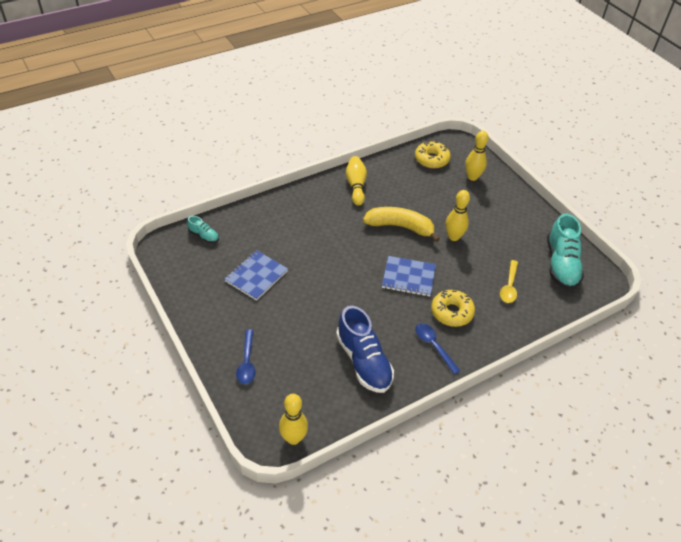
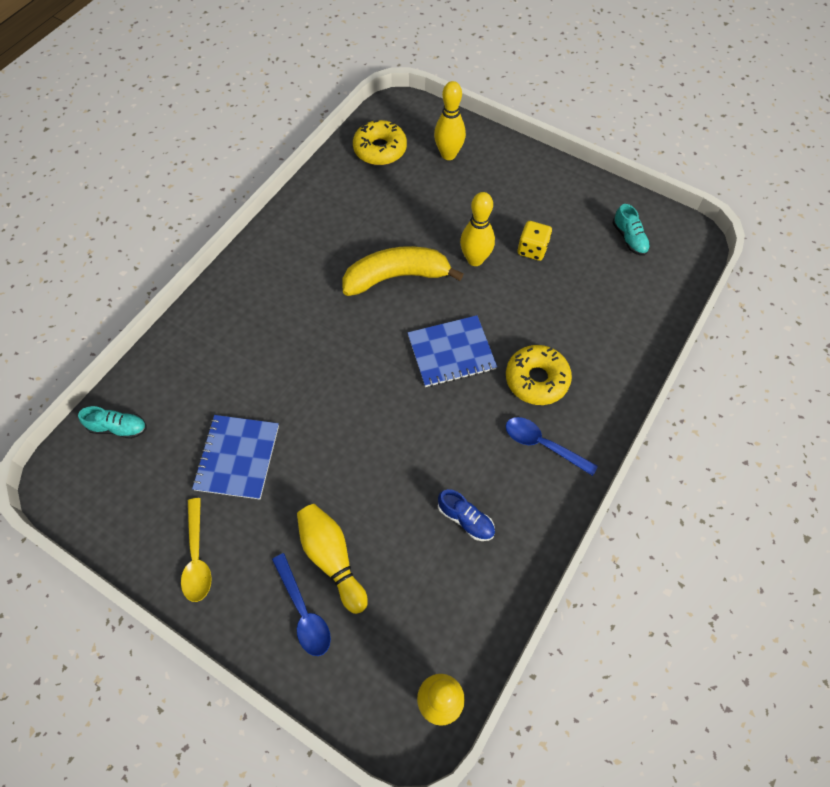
camera: 25 degrees left, 15 degrees up
(356, 186) = (299, 238): yellow bowling pin -> yellow bowling pin (332, 558)
(363, 361) = (465, 519): blue shoe -> blue shoe, size x0.48
(493, 246) = (532, 249): none -> yellow dice
(509, 286) = (585, 303): yellow spoon -> yellow spoon (197, 557)
(561, 264) = (629, 238): turquoise shoe -> turquoise shoe, size x0.48

